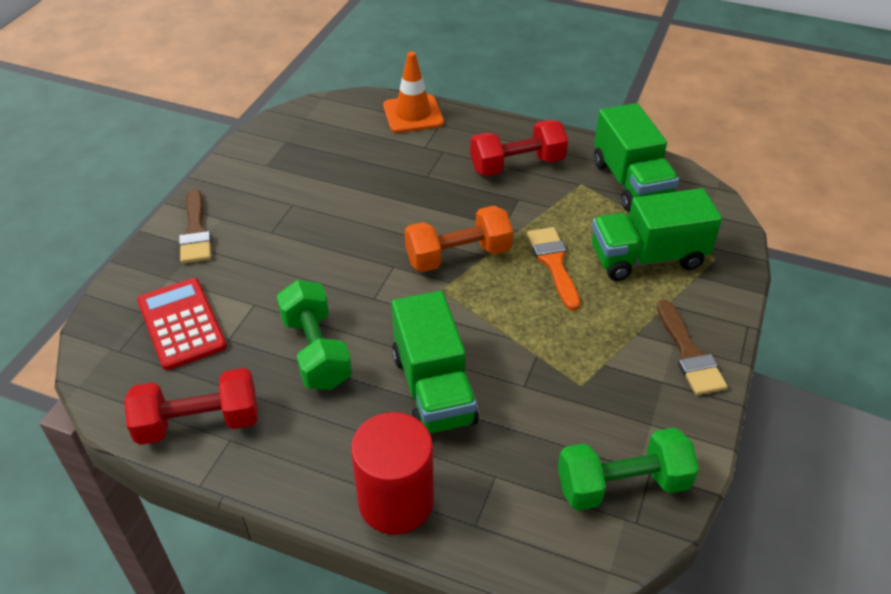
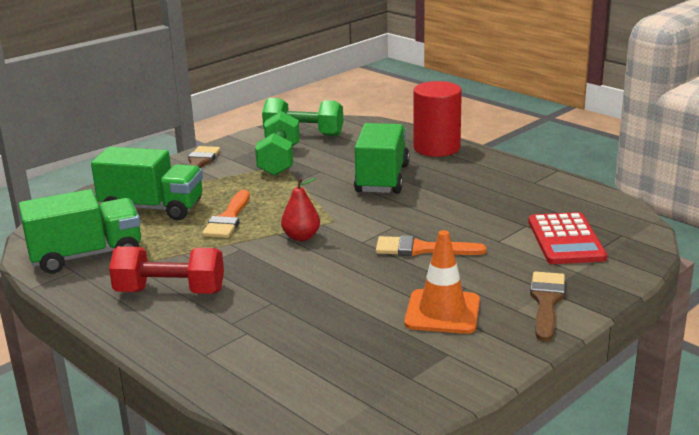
camera: 155 degrees left, 20 degrees down
(199, 423) = (555, 191): red dumbbell -> none
(316, 351) = (456, 207): green dumbbell -> green dumbbell (279, 161)
(329, 270) = (422, 249): none -> orange brush
(413, 114) = (225, 374): orange traffic cone -> orange traffic cone (442, 312)
(458, 256) = (301, 237): orange dumbbell -> red pear
(630, 182) = (86, 255): green truck -> green truck turned 60 degrees clockwise

